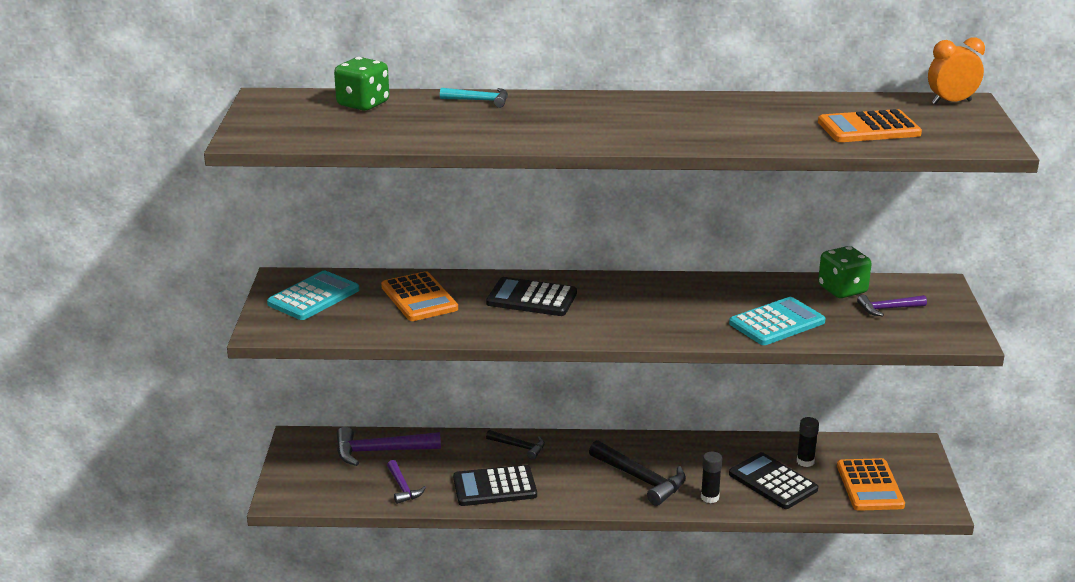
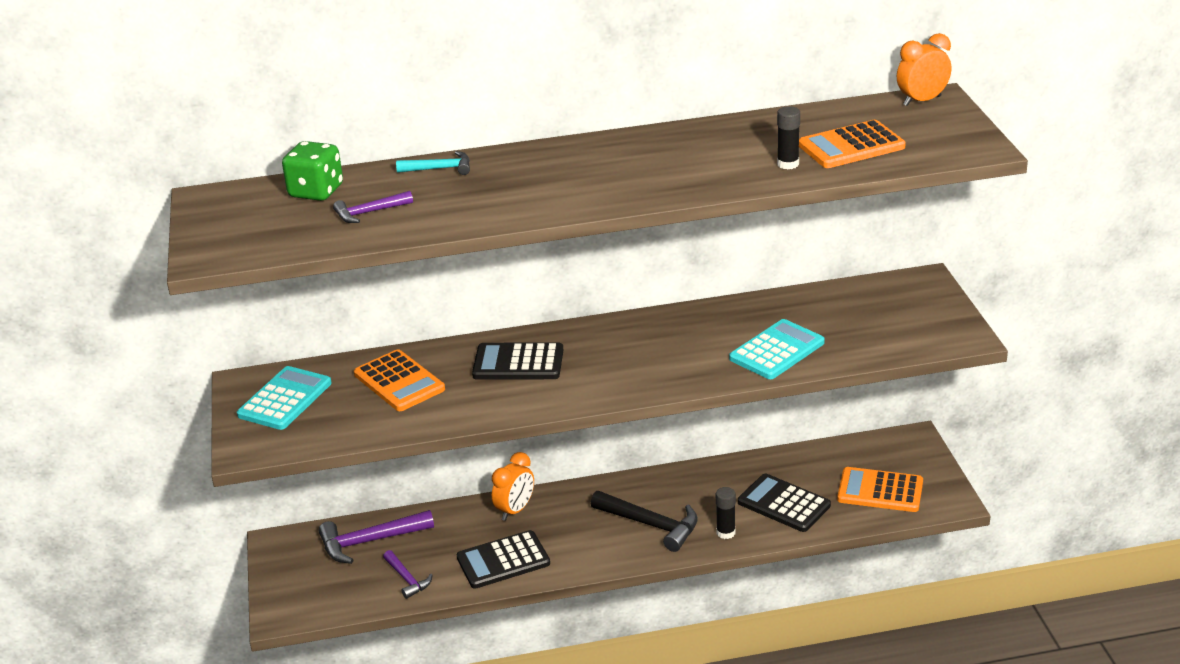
camera: 10 degrees left, 5 degrees up
(519, 447) = (515, 510): black hammer -> orange clock
(805, 461) = (810, 475): black glue stick -> black glue stick (788, 164)
(842, 290) = (831, 301): green dice -> none
(870, 486) = (880, 491): orange calculator -> orange calculator turned 120 degrees clockwise
(888, 309) = (882, 316): purple hammer -> purple hammer (369, 212)

